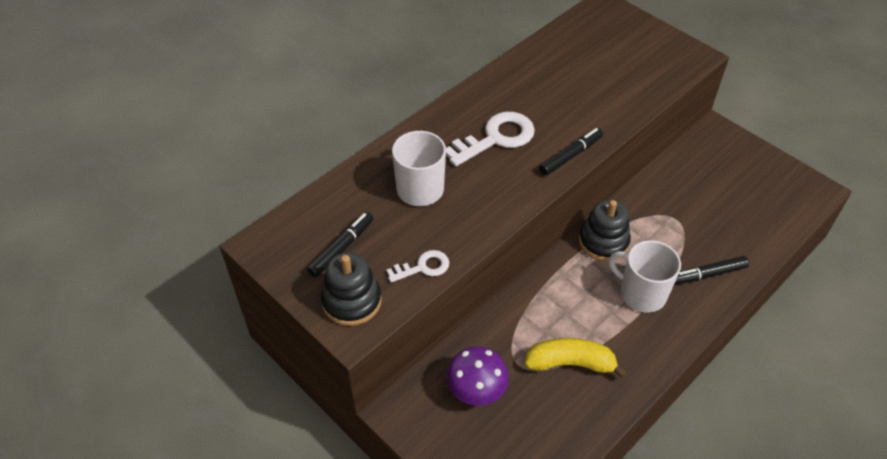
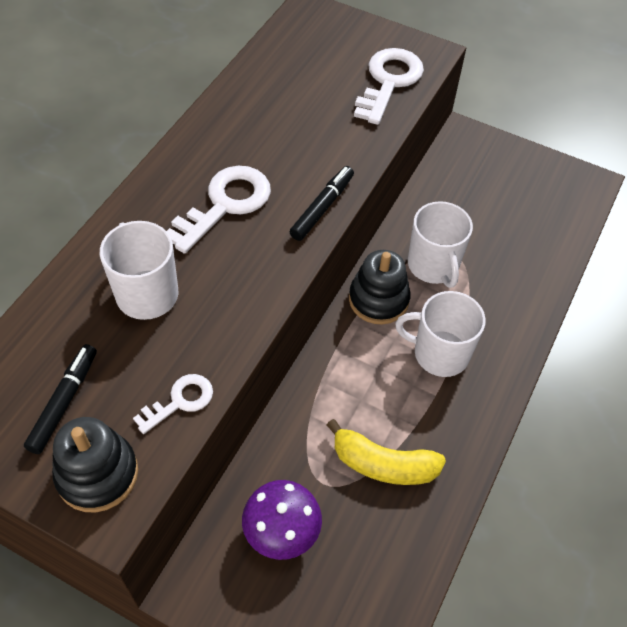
camera: 20 degrees left, 5 degrees up
(570, 363) = (383, 464): yellow banana -> yellow banana turned 150 degrees counterclockwise
(654, 72) = (389, 82): none -> white key
(657, 226) = (433, 265): none -> white mug
(708, 274) = (506, 311): black marker -> none

